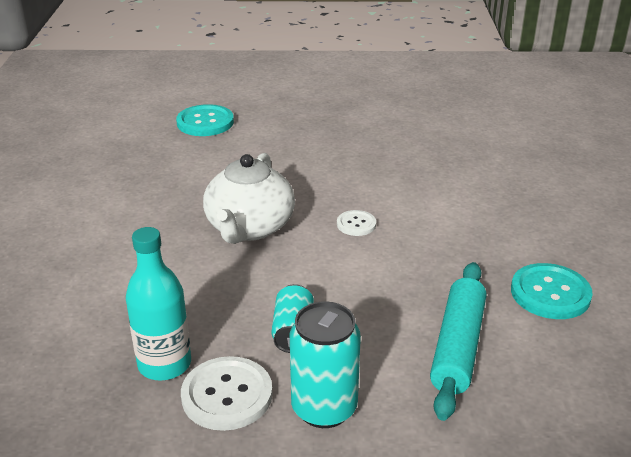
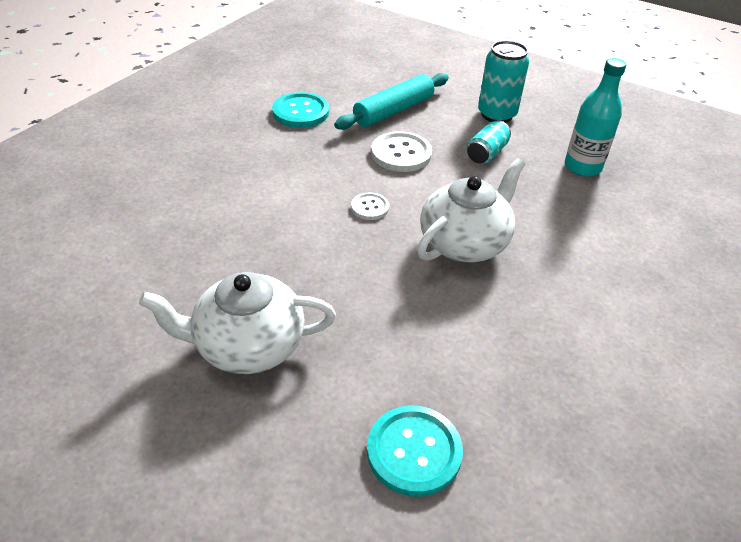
camera: 150 degrees left, 10 degrees up
(227, 395) = (549, 138): white button -> white button (401, 153)
(339, 126) = (248, 345): none -> white teapot

